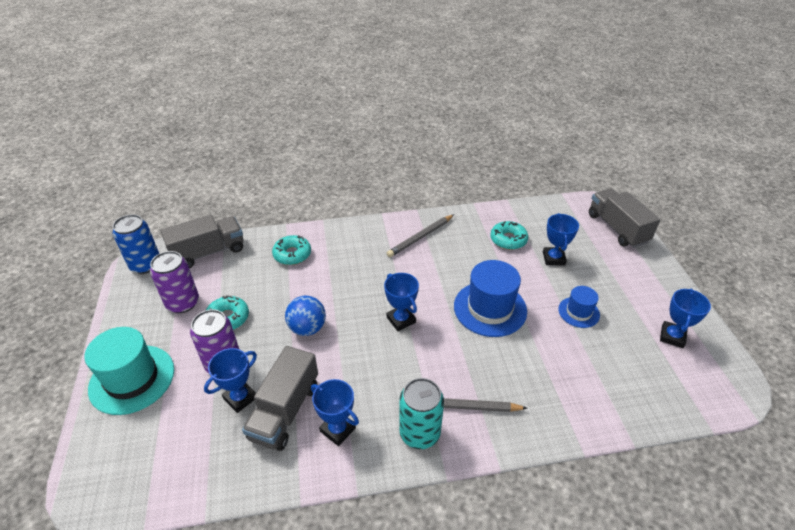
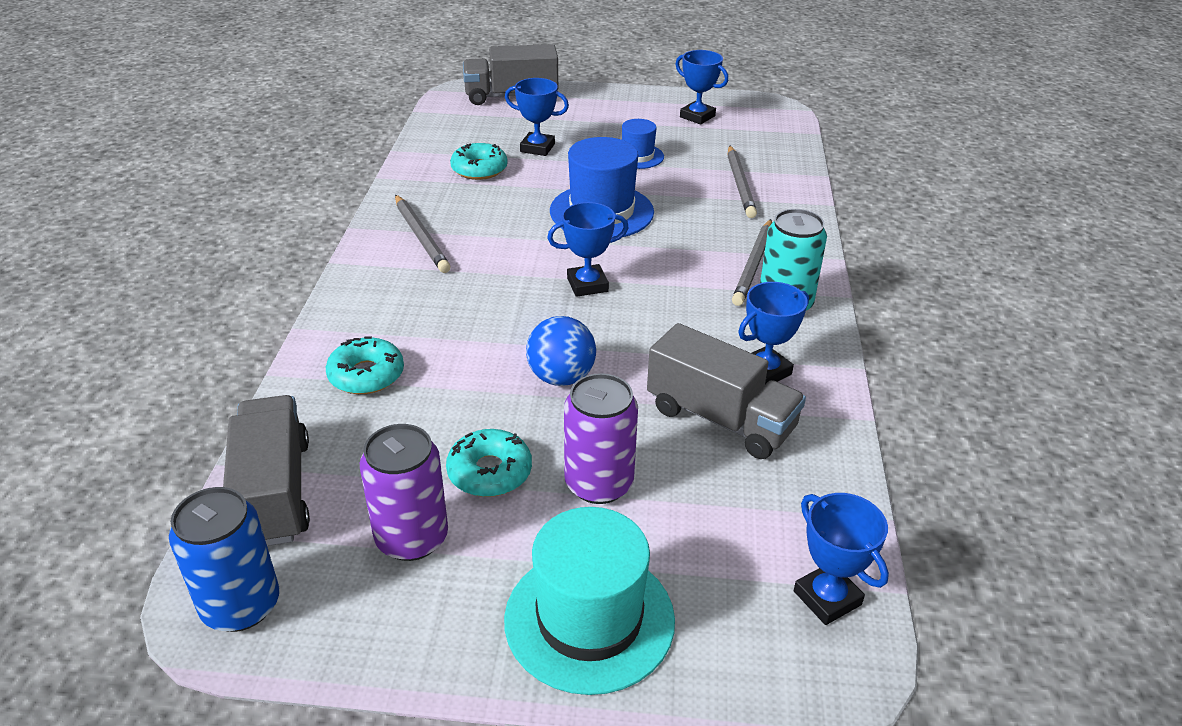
camera: 75 degrees left, 5 degrees down
(240, 398) = (681, 467): blue trophy -> blue trophy (827, 598)
(577, 382) = (740, 184): none -> grey pencil

